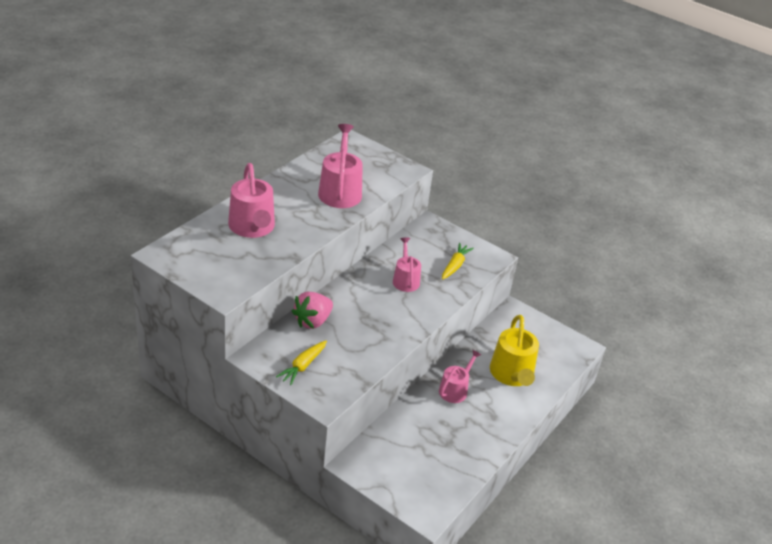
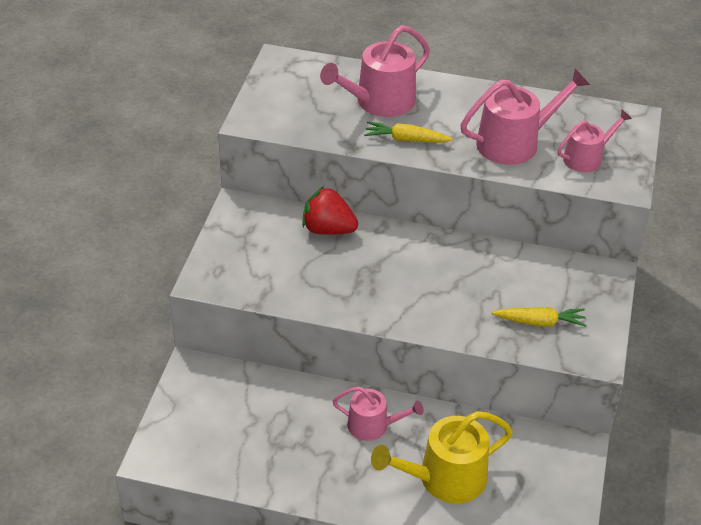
camera: 70 degrees right, 5 degrees up
(303, 366) = (249, 246): yellow carrot -> yellow carrot (406, 140)
(312, 321) = (328, 230): pink strawberry -> red strawberry
(405, 280) = (469, 284): pink watering can -> pink watering can (586, 158)

